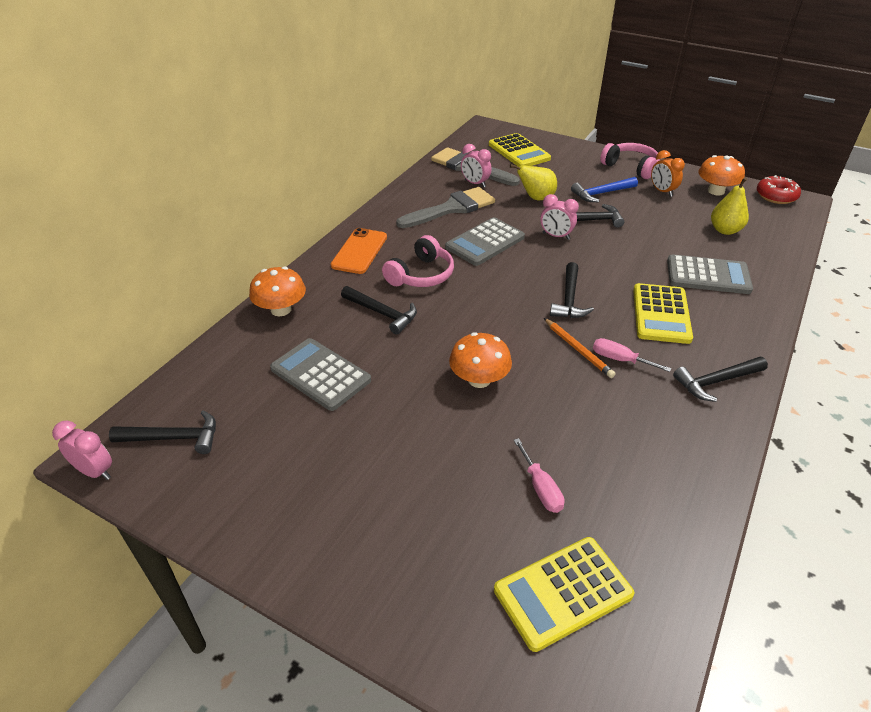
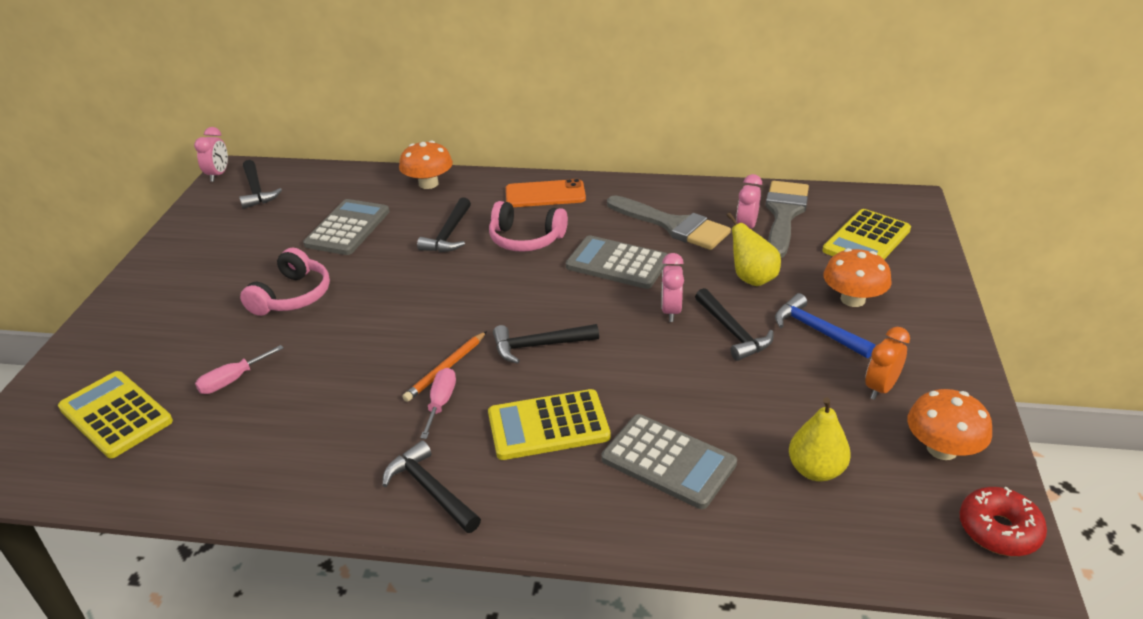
camera: 70 degrees right, 5 degrees down
(479, 379) = (371, 313): orange mushroom -> orange mushroom (853, 299)
(630, 167) = (929, 346): pink headphones -> pink headphones (292, 296)
(708, 275) = (668, 462): grey calculator -> grey calculator turned 45 degrees counterclockwise

